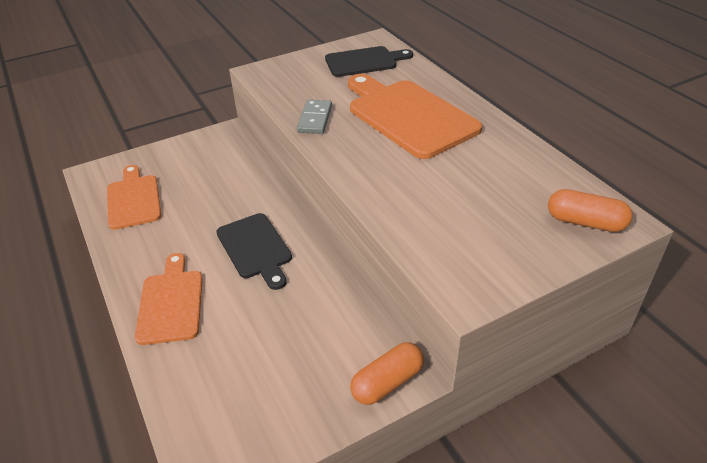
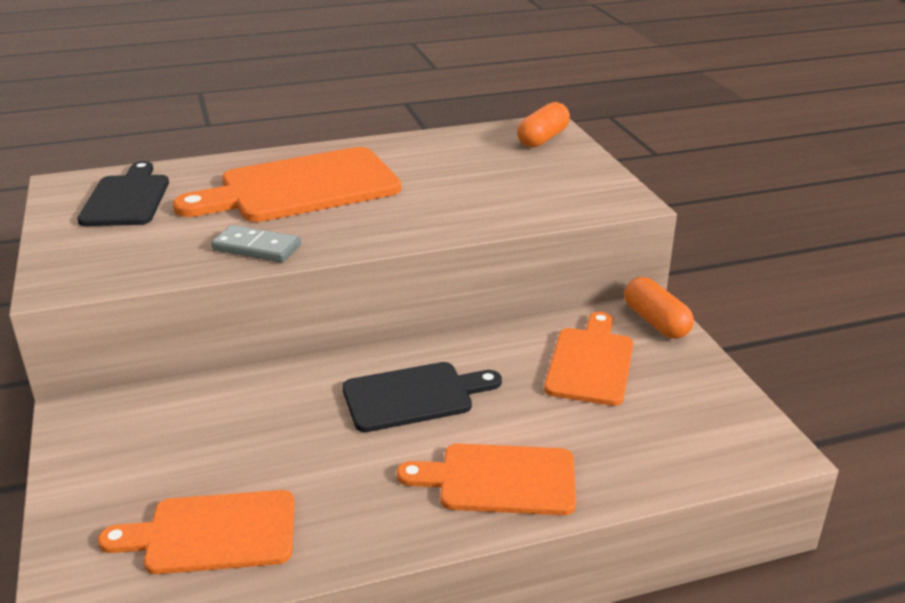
camera: 80 degrees left, 10 degrees down
(312, 339) = (590, 362): none -> orange cutting board

